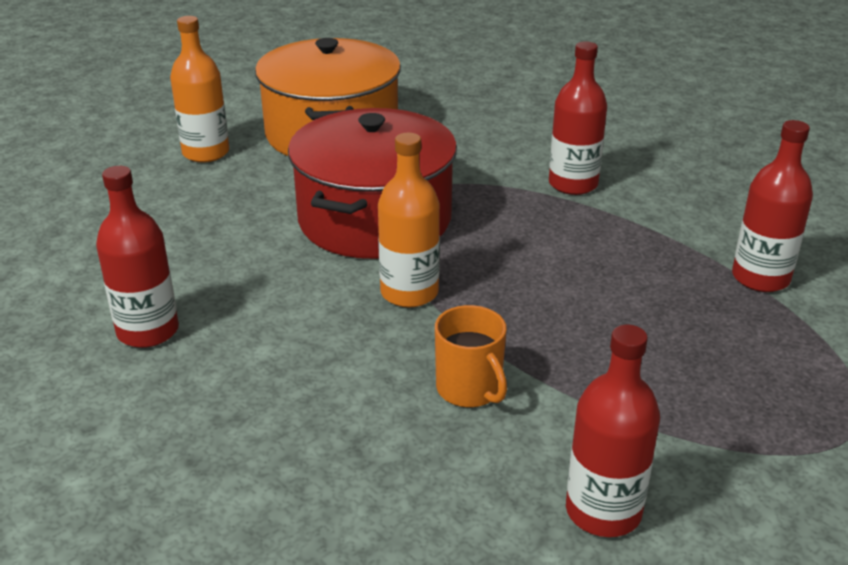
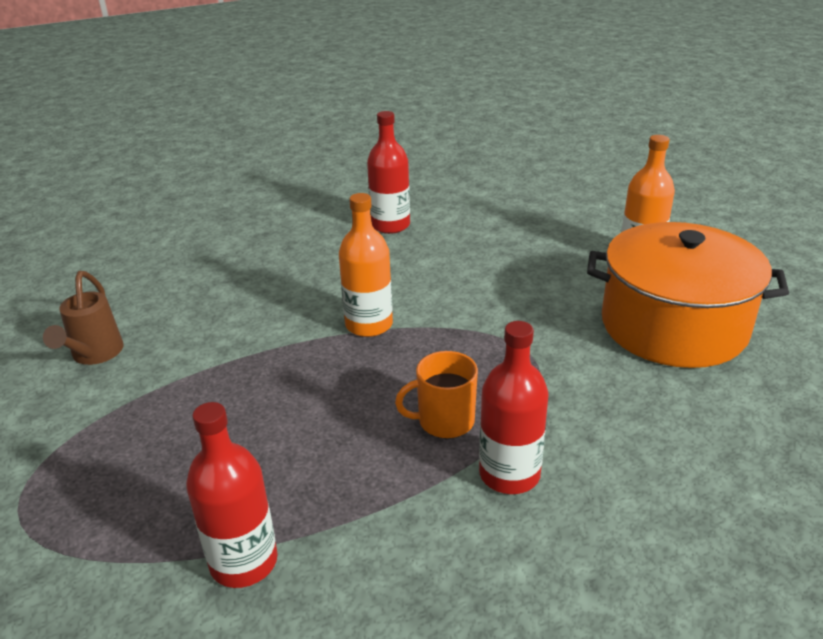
camera: 110 degrees right, 0 degrees up
(374, 219) = (489, 326): red pot -> none
(470, 389) = (241, 330): orange mug -> orange mug (444, 421)
(603, 511) = (94, 355): red bottle -> brown watering can

